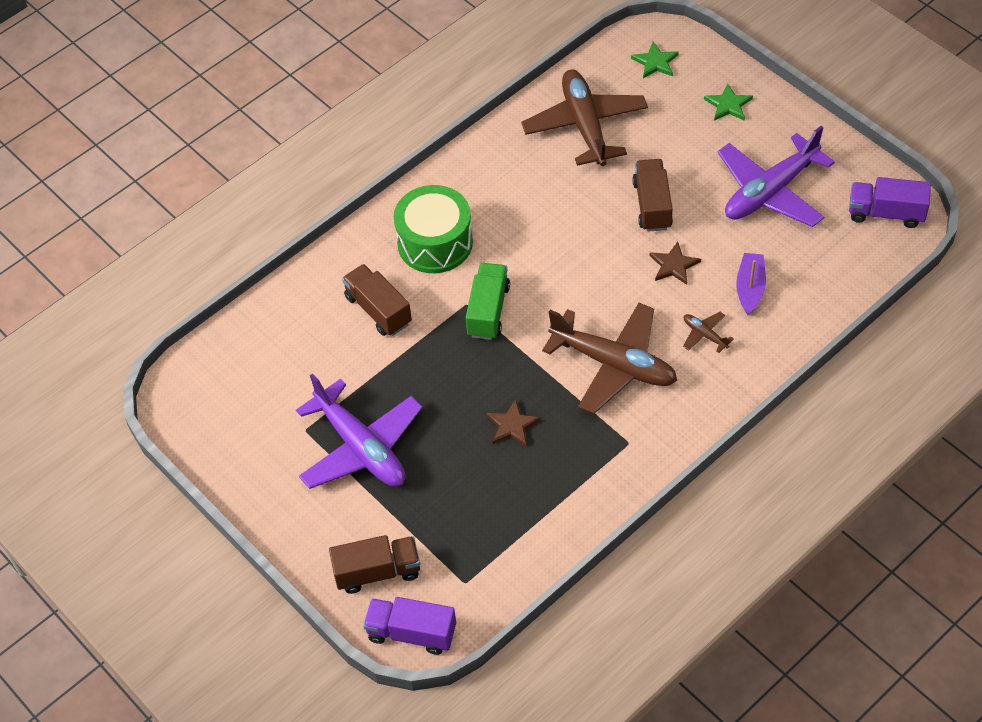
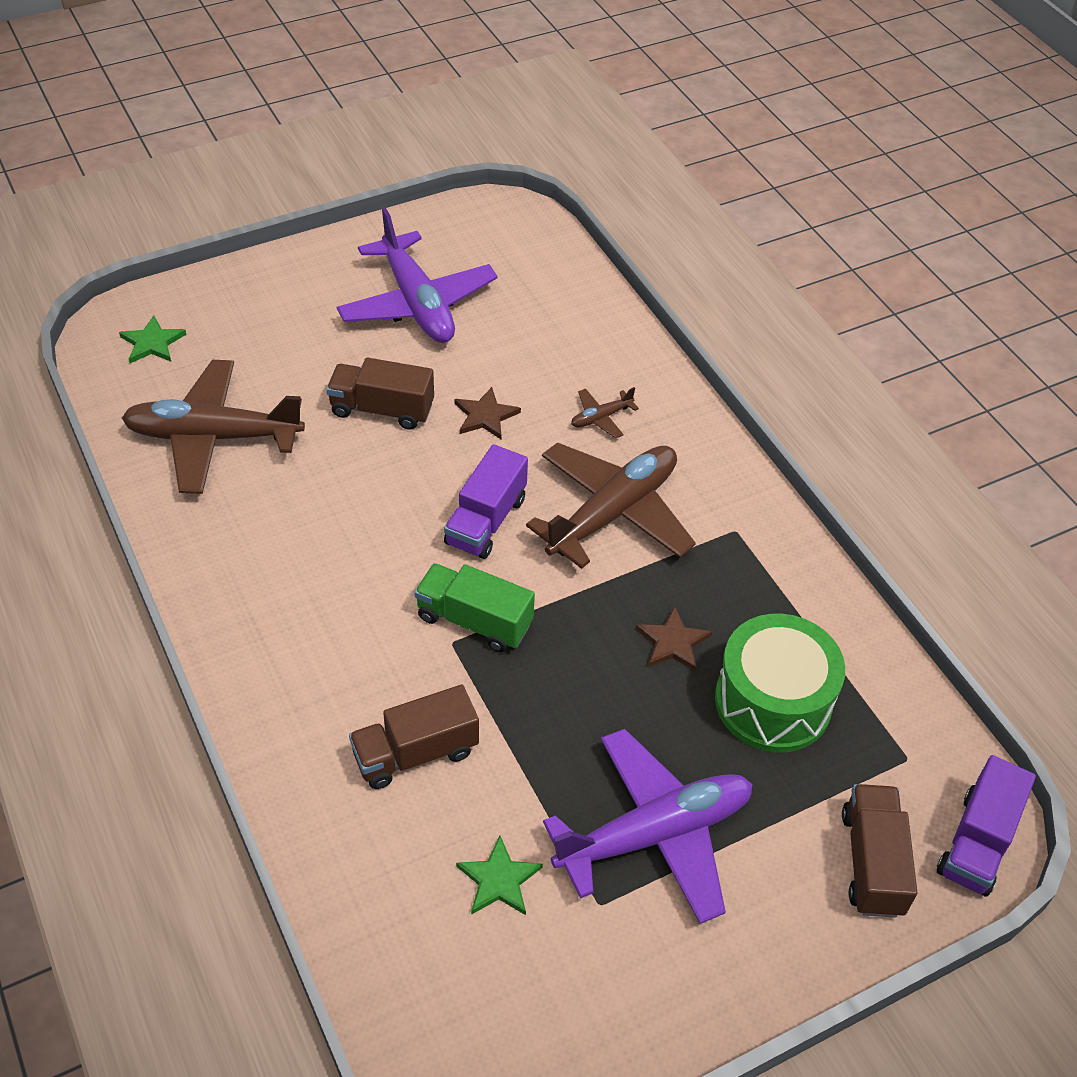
camera: 80 degrees left, 5 degrees down
(435, 243) = (326, 653): green drum -> green drum (773, 701)
(728, 105) = (265, 300): green star -> green star (499, 880)
(750, 288) = (550, 360): purple boat -> none
(886, 213) = (495, 227): purple truck -> purple truck (486, 521)

